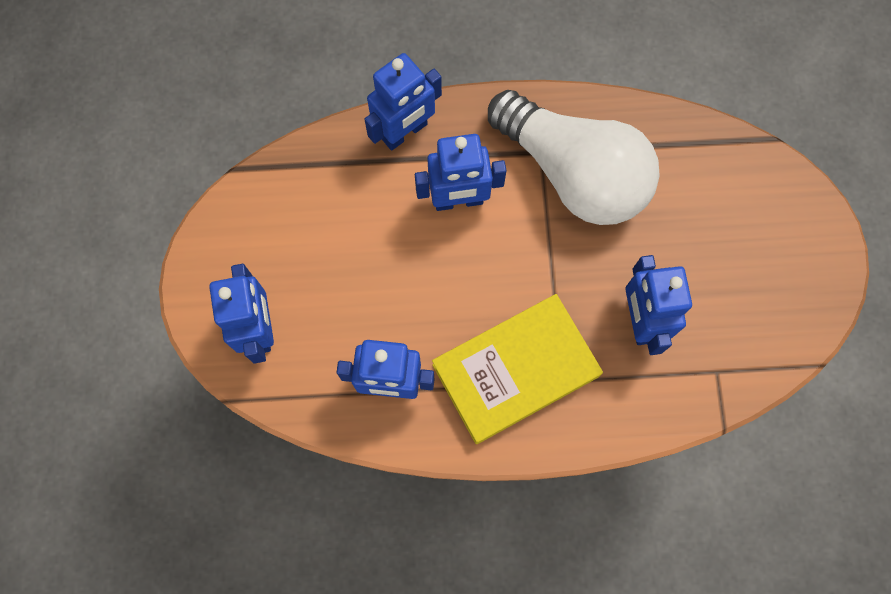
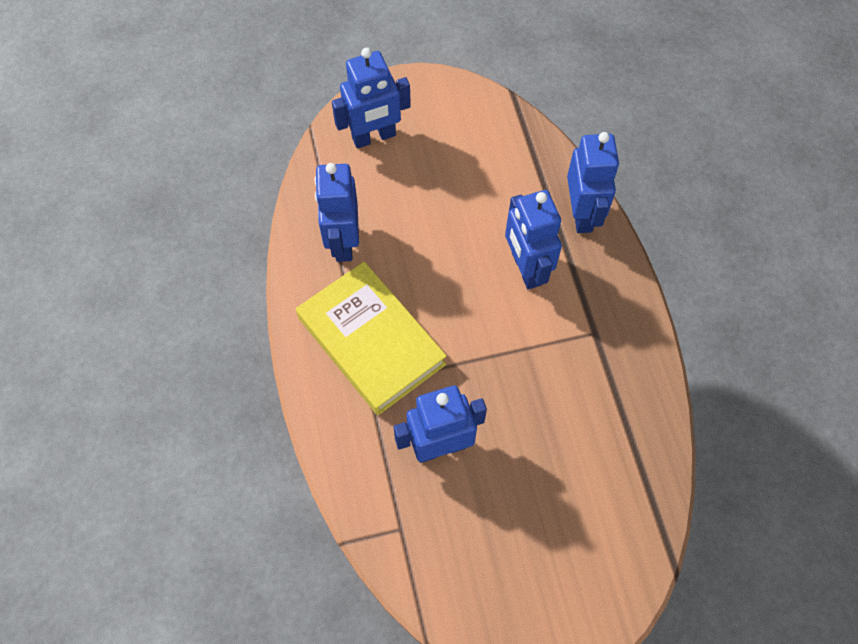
camera: 80 degrees right, 10 degrees down
(405, 132) = (582, 214): blue robot -> blue robot turned 135 degrees counterclockwise
(573, 173) = (580, 365): white light bulb -> none

